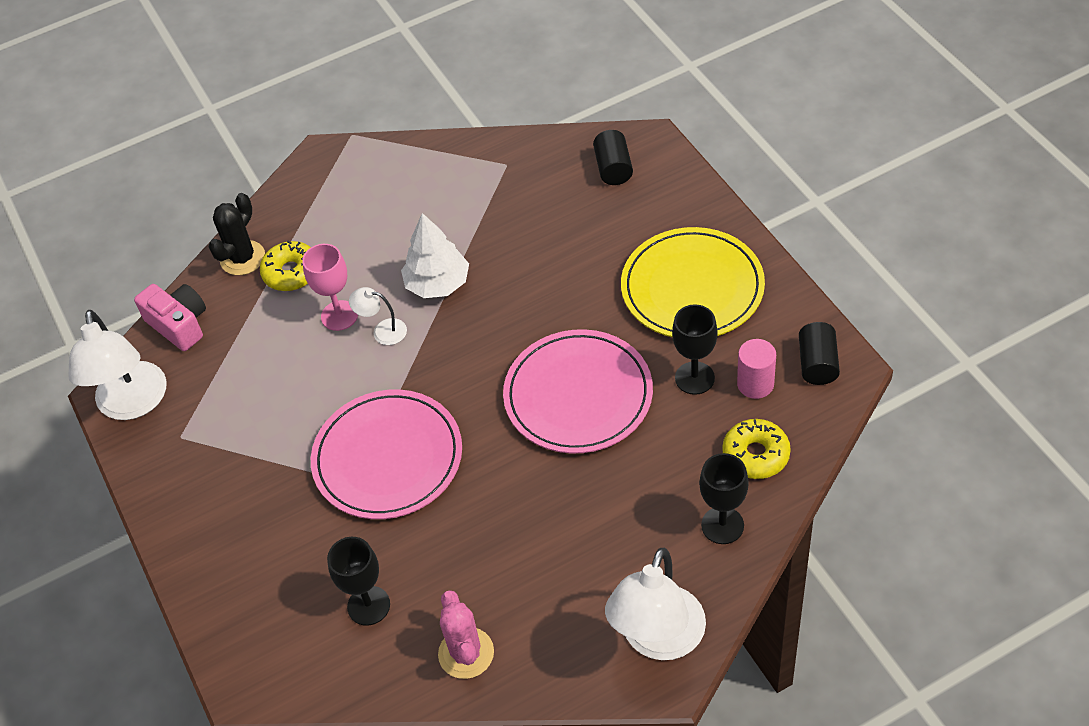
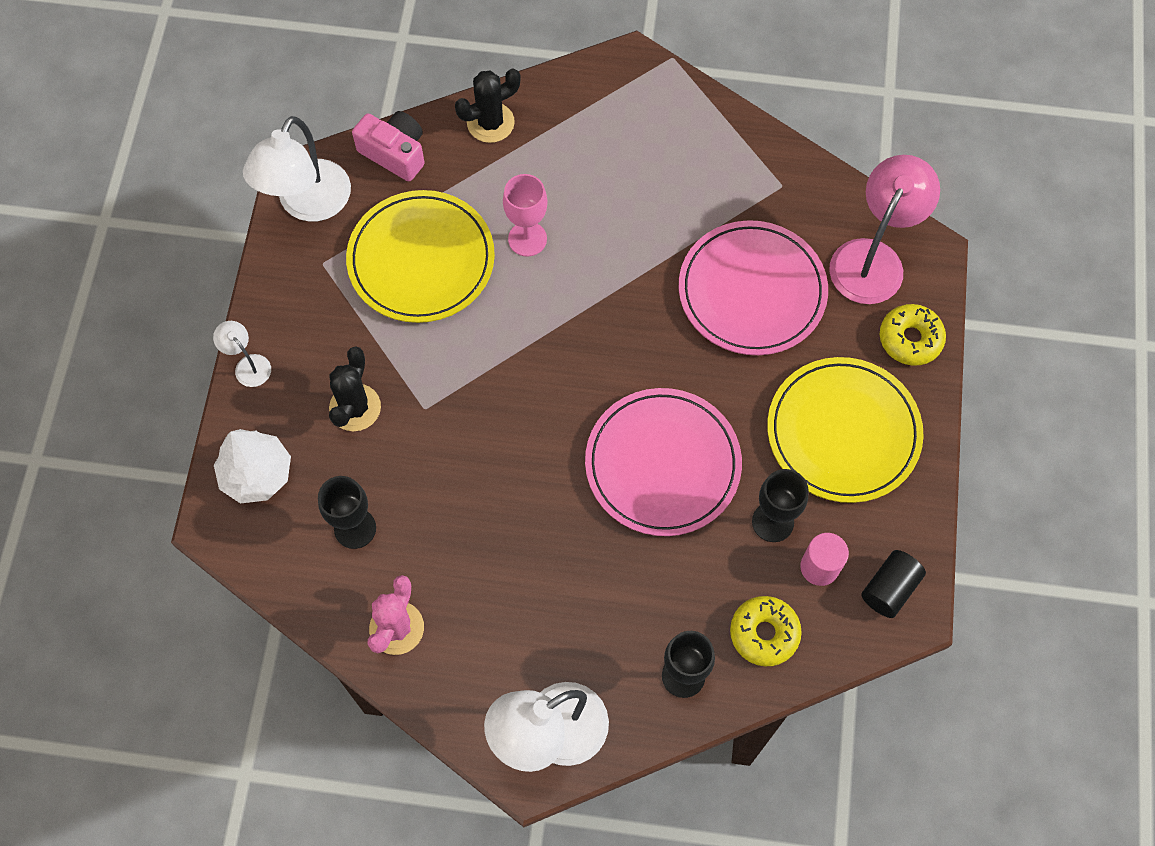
camera: 30 degrees right, 15 degrees up
(179, 325) = (395, 153): pink camera -> pink camera turned 45 degrees counterclockwise
(263, 382) = (421, 260): none -> yellow plate
(291, 272) = (519, 166): yellow donut -> yellow donut (910, 339)
(295, 520) = (355, 408): none -> black cactus
(382, 331) = (551, 280): white lamp -> white lamp (248, 365)
(388, 458) = (466, 406): pink plate -> pink plate (752, 291)
(438, 284) = (630, 267): white tree -> white tree (257, 474)
(613, 168) = (873, 258): black cylinder -> pink lamp

